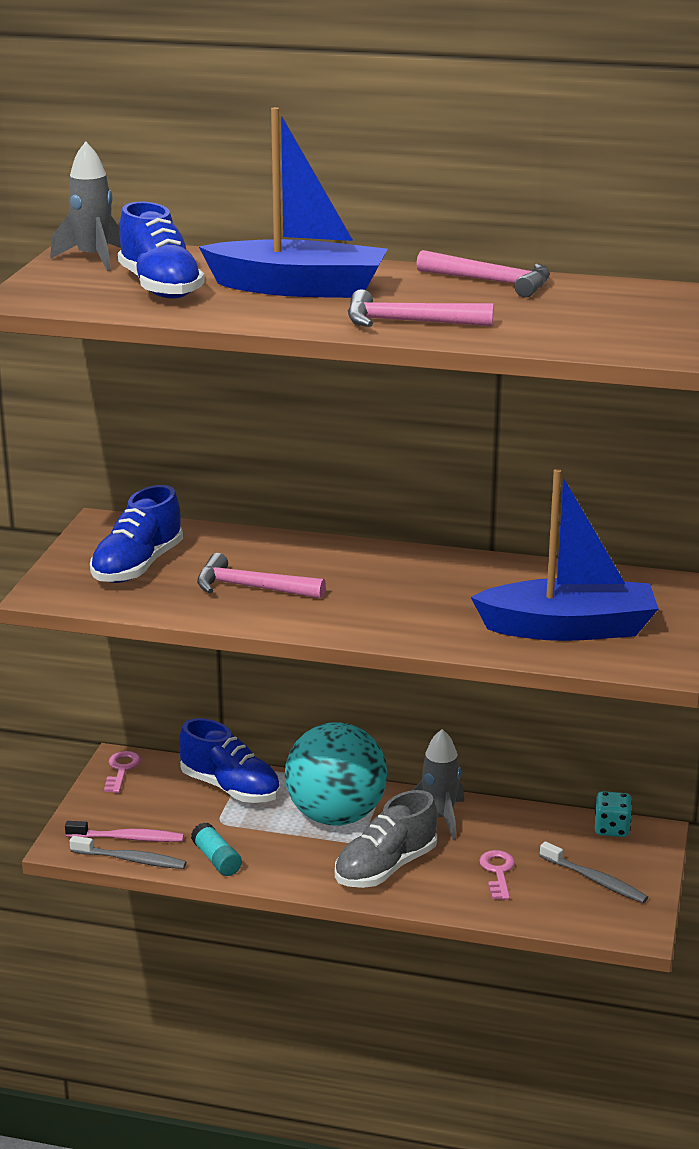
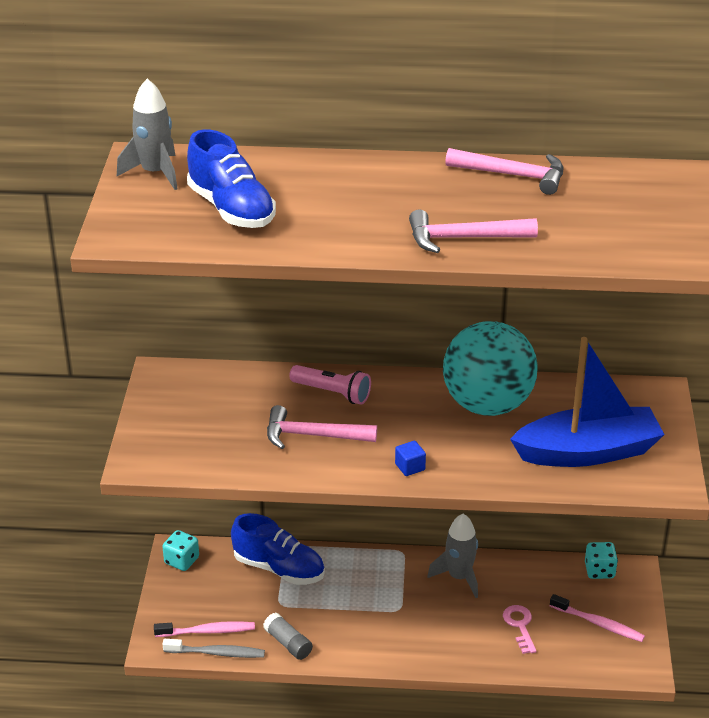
camera: 10 degrees left, 10 degrees up
(122, 770) = (181, 561): pink key -> turquoise dice
(137, 566) = (207, 421): blue shoe -> none
(216, 859) = (288, 643): turquoise glue stick -> grey glue stick
(289, 554) = (332, 393): none -> pink flashlight
(299, 288) = (353, 199): blue boat -> none
(336, 815) = (374, 586): turquoise ball -> turquoise ball (487, 404)
(352, 623) = (410, 467): none -> blue cube
(385, 867) = (429, 633): grey shoe -> none
(595, 880) = (598, 623): grey toothbrush -> pink toothbrush

